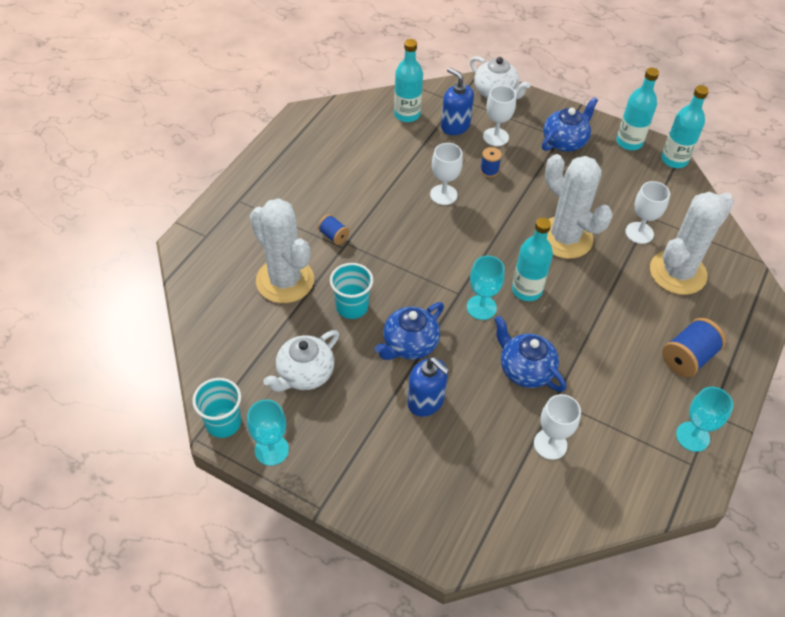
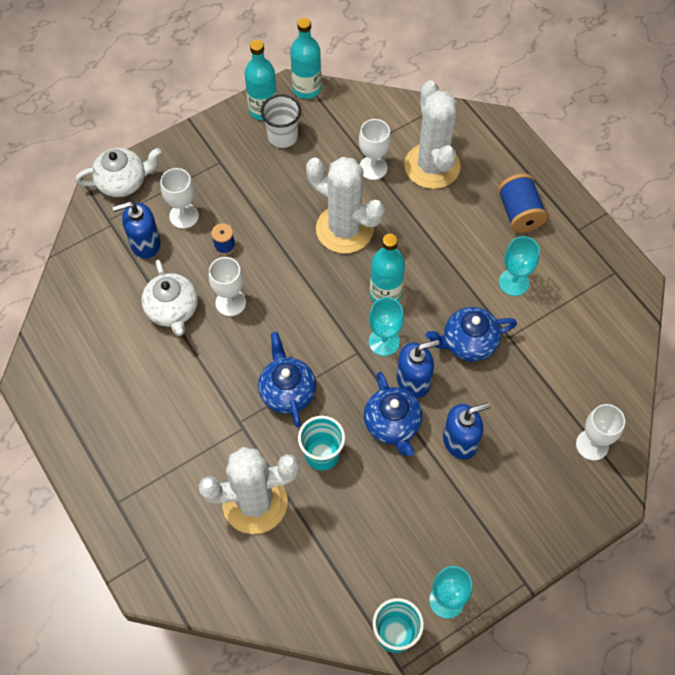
camera: 60 degrees left, 10 degrees up
(305, 374) = (377, 533): white teapot -> white teapot (173, 310)
(333, 236) = (223, 430): blue spool -> none
(407, 114) = (99, 279): turquoise bottle -> none
(459, 343) = (413, 381): none -> blue soap dispenser
(550, 444) = (550, 364): white goblet -> white goblet (592, 445)
(564, 141) = (228, 161): blue teapot -> blue teapot (287, 391)
(565, 238) = (344, 229): white cactus -> white cactus turned 45 degrees clockwise
(616, 164) = (282, 136): none -> white cup
(692, 436) = (592, 256): turquoise goblet -> turquoise goblet (513, 282)

